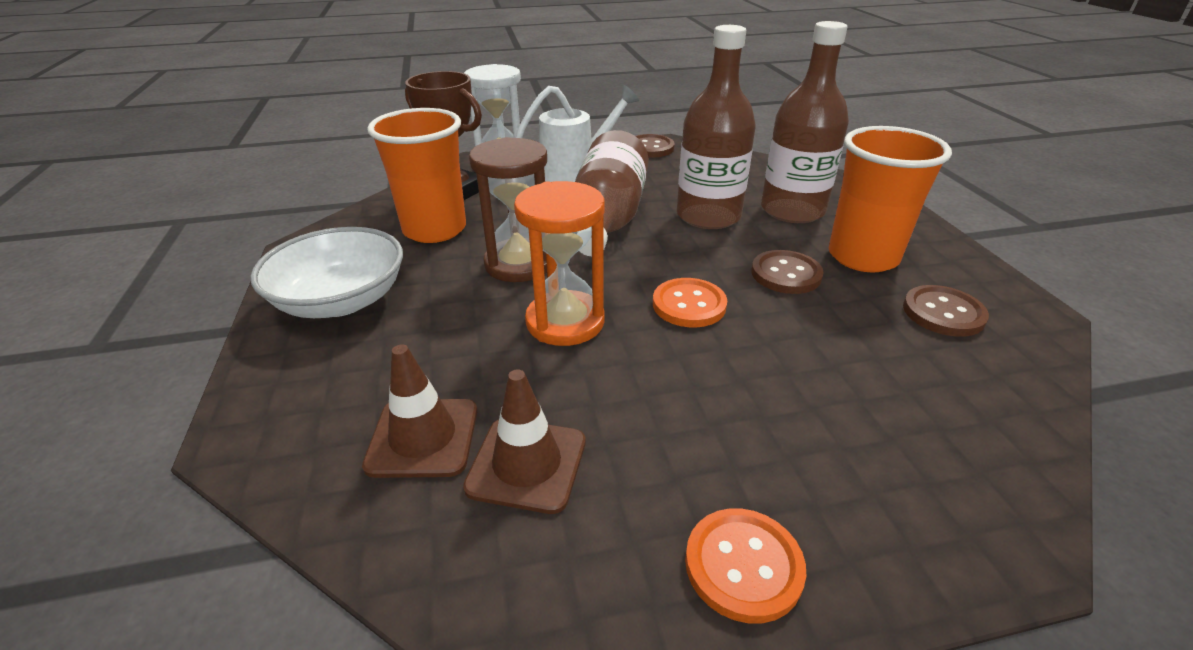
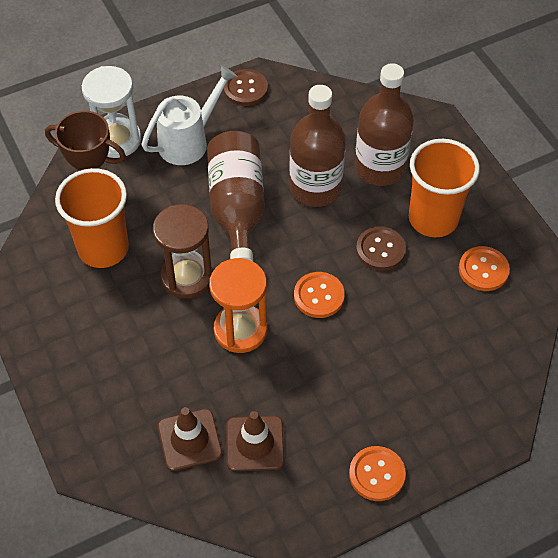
camera: 15 degrees left, 20 degrees up
(341, 300) = (75, 342): white bowl -> none
(943, 313) = (483, 270): brown button -> orange button

